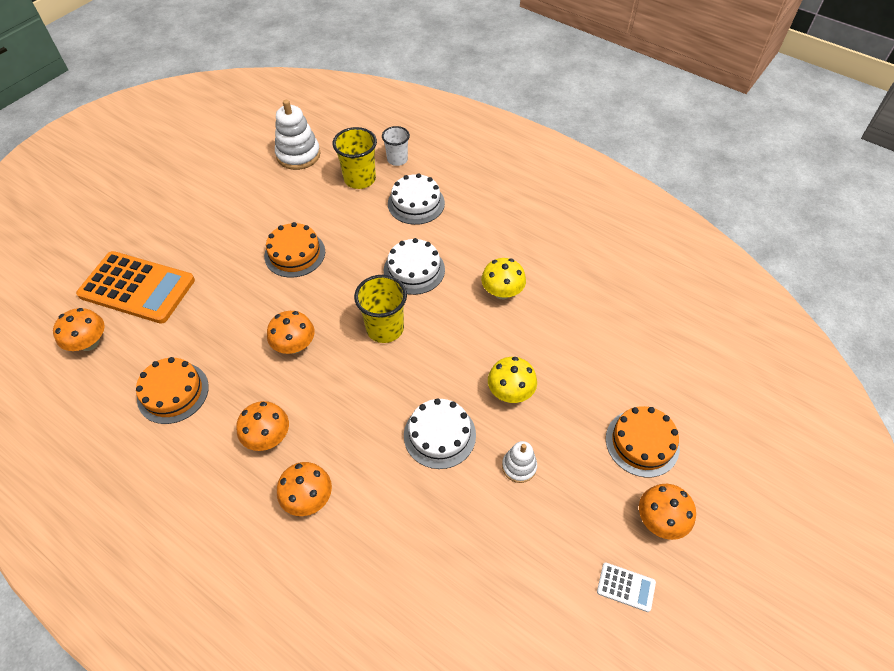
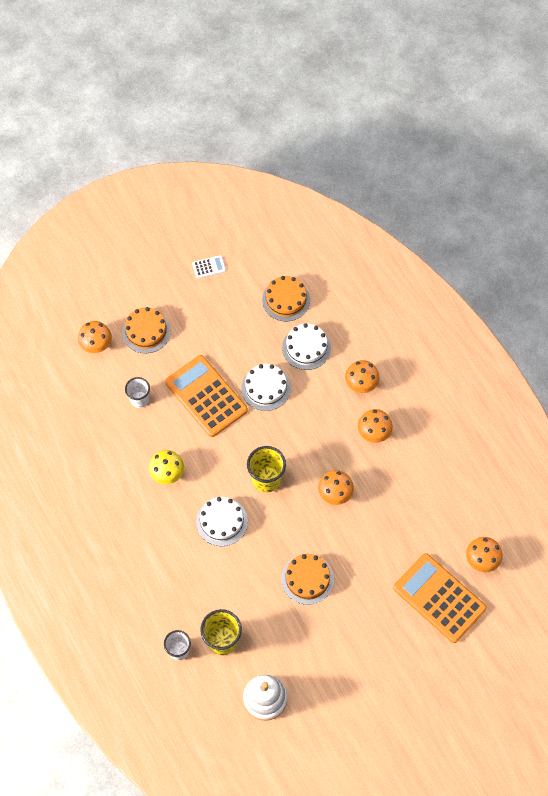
camera: 155 degrees left, 10 degrees up
(173, 392) = (428, 491): orange cake -> orange cake (286, 300)
(416, 203) = (187, 590): white cake -> white cake (306, 347)
(510, 392) = (206, 396): yellow mushroom -> orange calculator
(519, 466) = (228, 349): white stacking toy -> none
(587, 355) = (139, 399): none -> white cup
(626, 587) = (209, 267): white calculator -> white calculator turned 120 degrees clockwise
(660, 520) = (167, 288): orange mushroom -> orange mushroom (96, 344)

